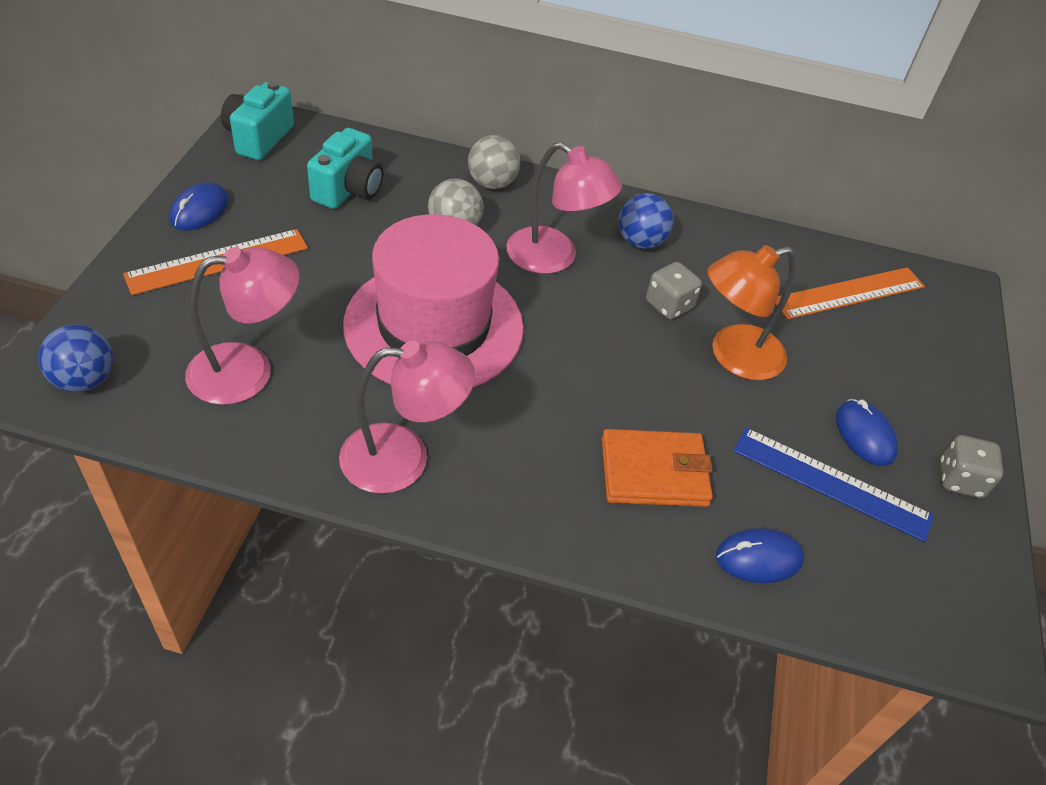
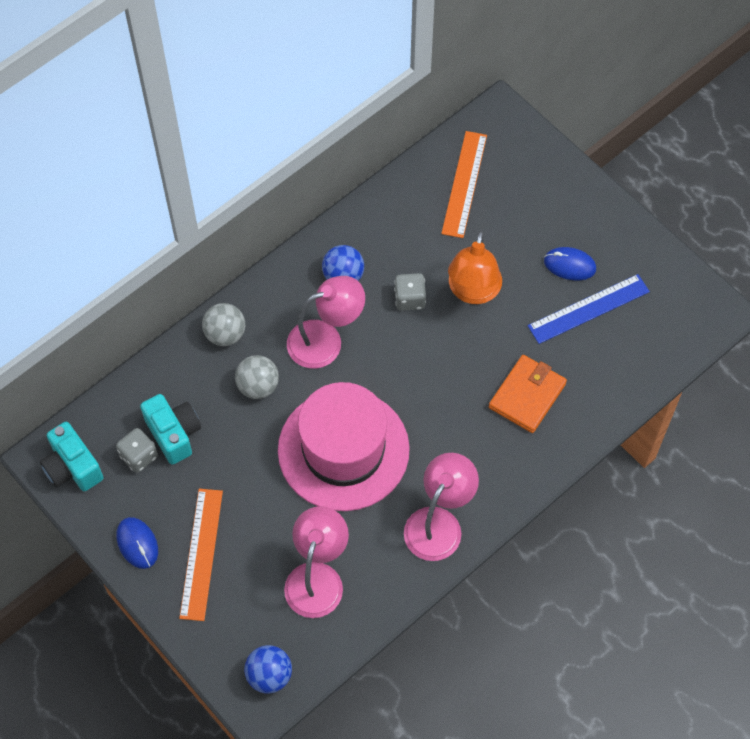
camera: 50 degrees left, 15 degrees up
(759, 558) = (610, 381): blue mouse -> none
(960, 480) = (626, 240): grey dice -> grey dice (139, 456)

